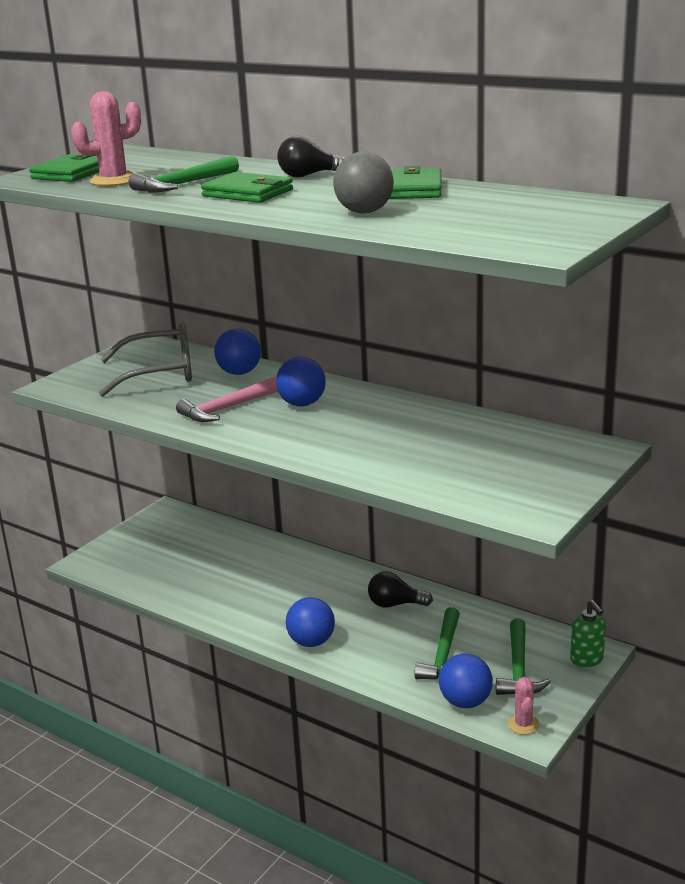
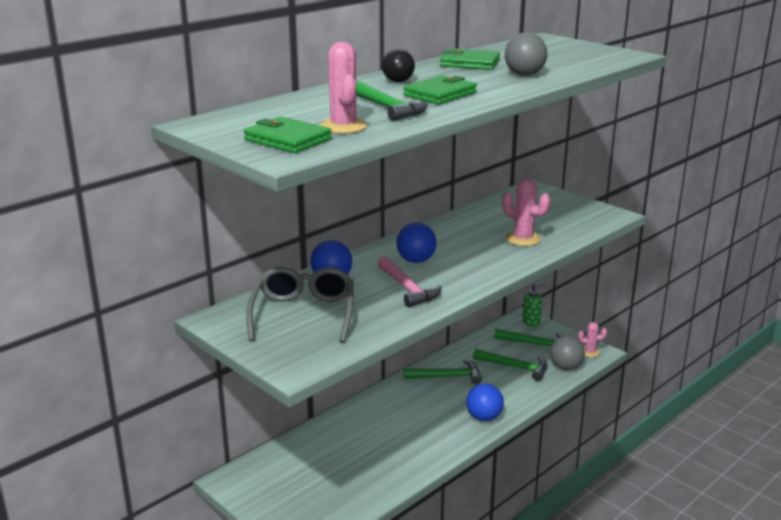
camera: 80 degrees left, 0 degrees up
(395, 604) = (447, 377): black light bulb -> green hammer
(398, 456) = (523, 239): none -> pink cactus
(465, 702) = (566, 367): blue ball -> grey ball

